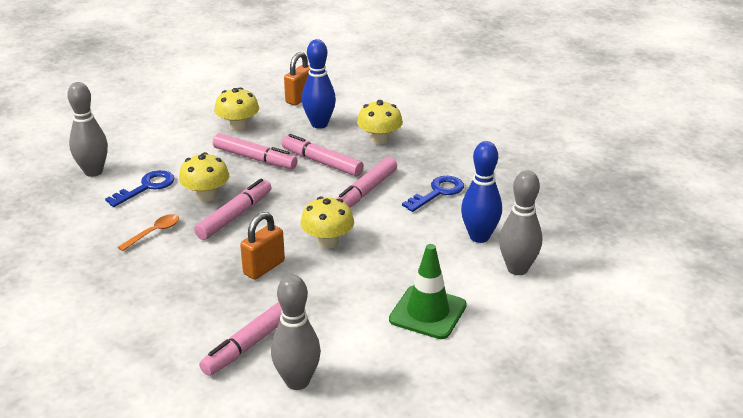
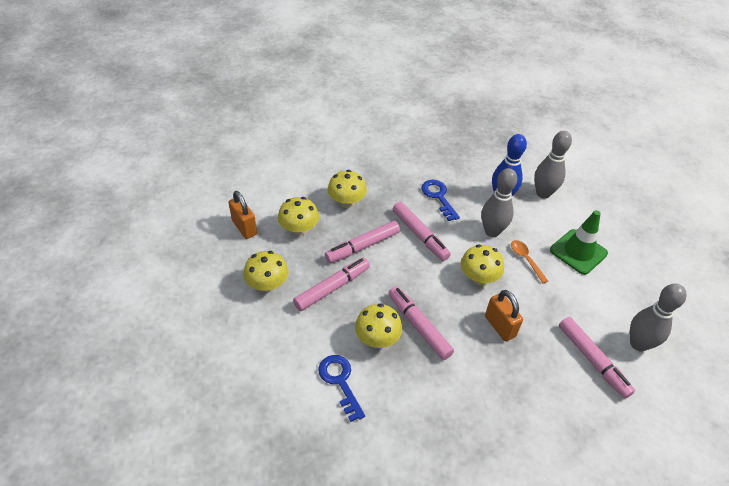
camera: 70 degrees left, 15 degrees up
(93, 171) = (286, 423): grey bowling pin -> grey bowling pin (492, 231)
(154, 233) = (421, 392): orange spoon -> orange spoon (526, 260)
(319, 124) = (299, 229): blue bowling pin -> yellow mushroom

